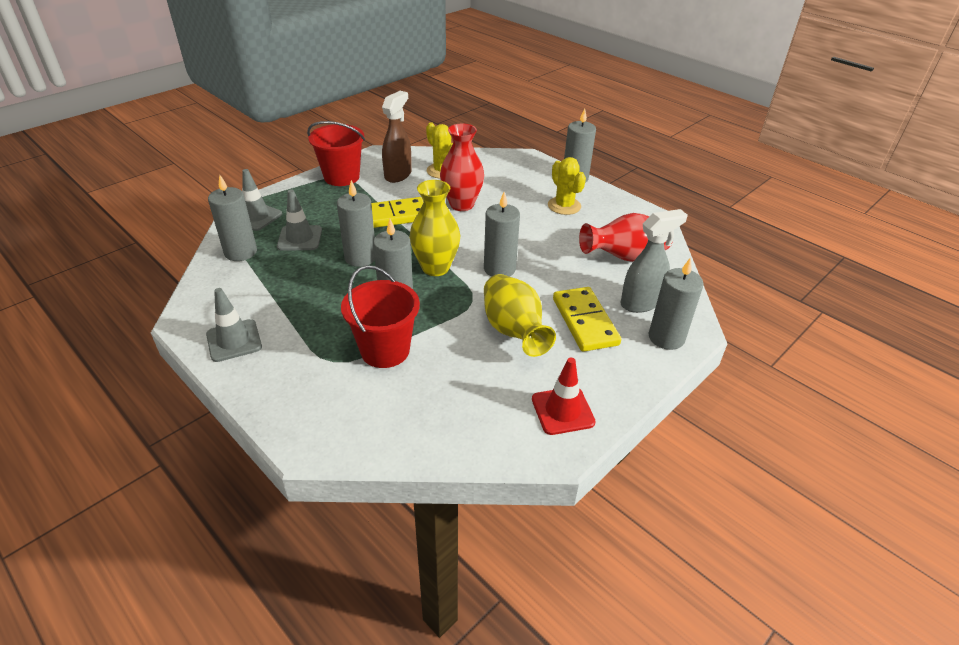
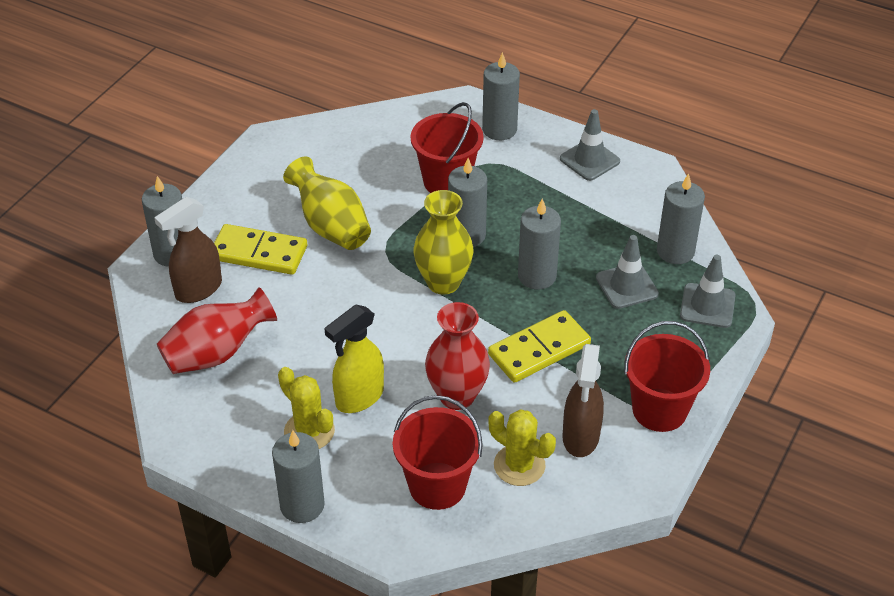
camera: 165 degrees right, 5 degrees up
(493, 172) = (437, 486): none -> red bucket
(499, 269) = (368, 298): grey candle -> grey candle (499, 129)
(526, 215) = (359, 397): none -> yellow spray bottle
(562, 411) = (269, 166): red traffic cone -> none
(585, 321) = (259, 253): yellow domino -> yellow domino turned 45 degrees counterclockwise
(641, 303) = (198, 289): grey spray bottle -> brown spray bottle

